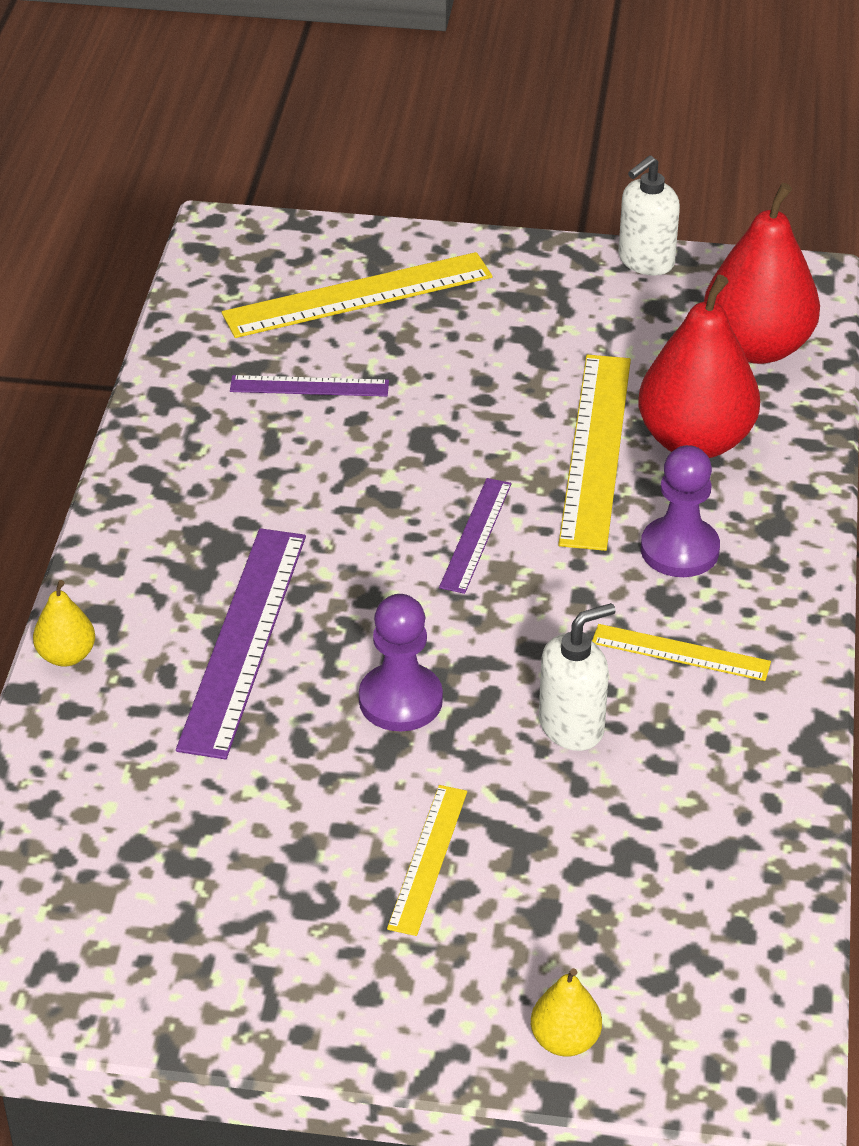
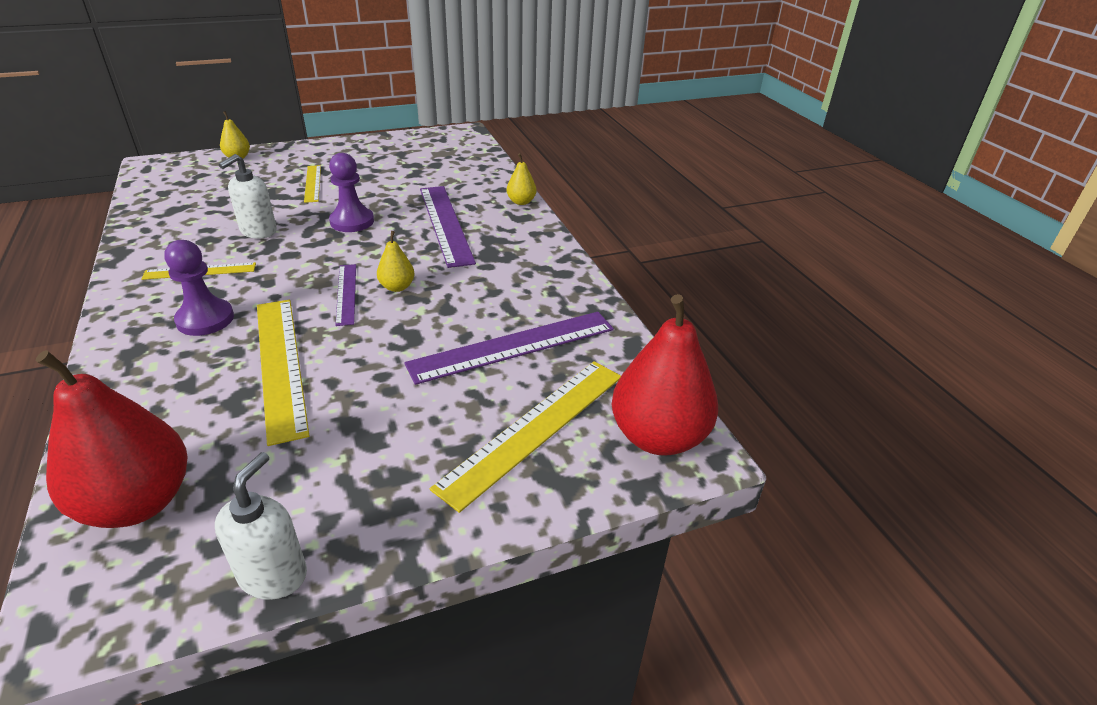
camera: 150 degrees right, 5 degrees down
(309, 386) = (513, 346): purple ruler -> purple ruler, size x1.81
(399, 524) = (397, 287): none -> yellow pear
(695, 441) = (199, 393): red pear -> red pear (658, 437)

